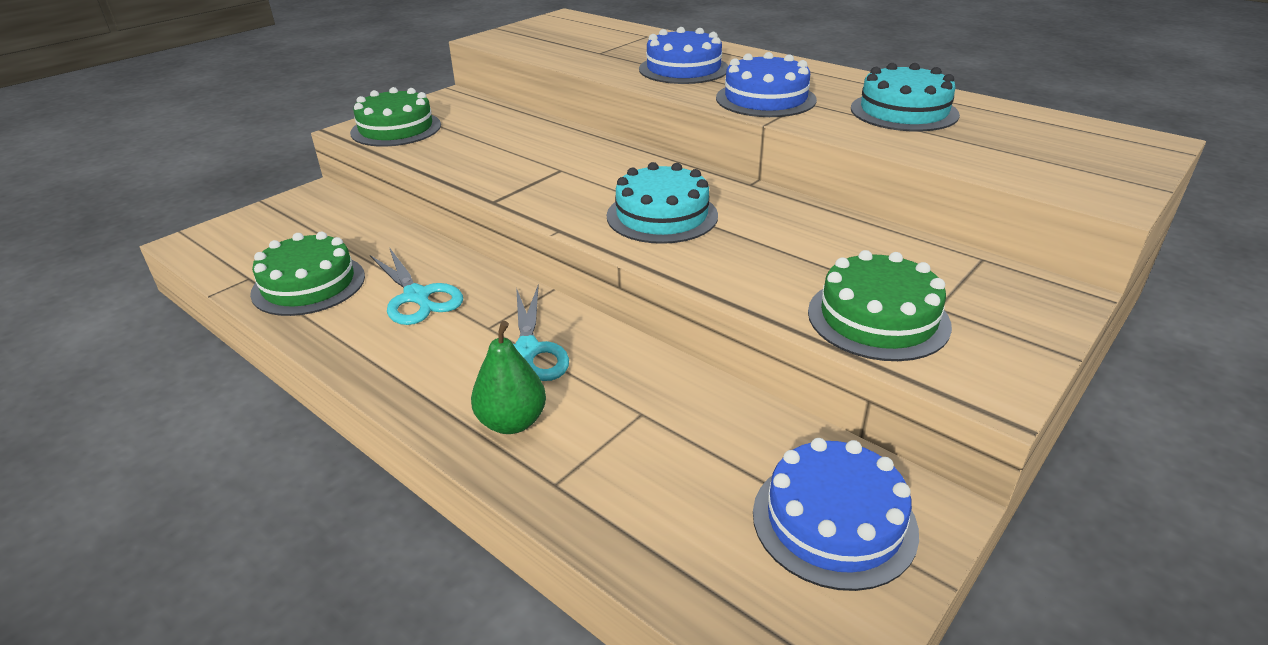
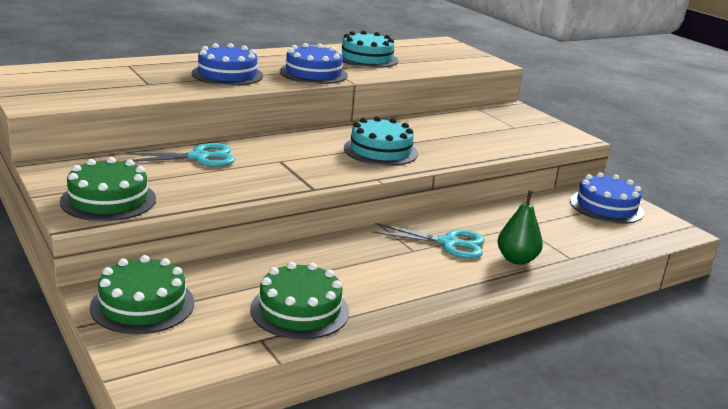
camera: 75 degrees left, 10 degrees down
(417, 297) = (355, 268): turquoise scissors -> turquoise scissors (199, 157)
(878, 318) = (518, 138): green cake -> green cake (142, 305)

